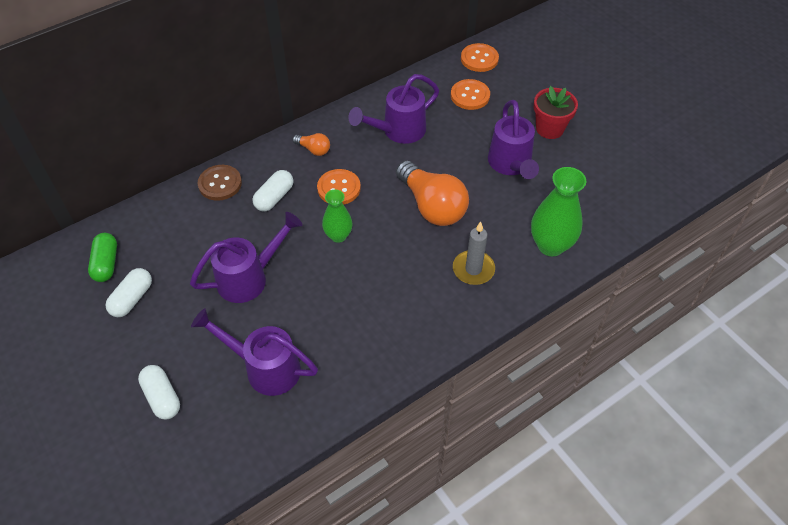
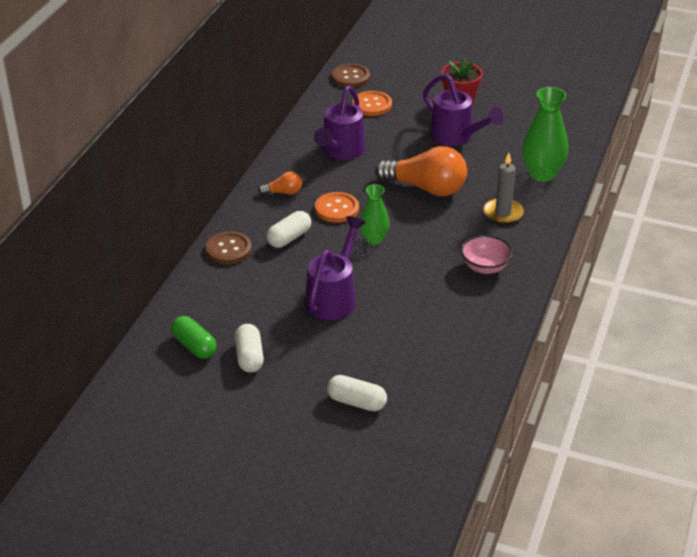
camera: 35 degrees left, 15 degrees down
(265, 368) = (417, 344): purple watering can -> none
(274, 197) = (289, 238): white capsule -> white capsule turned 45 degrees clockwise
(401, 319) = (485, 267): none -> pink bowl
(479, 59) = (350, 77): orange button -> brown button

